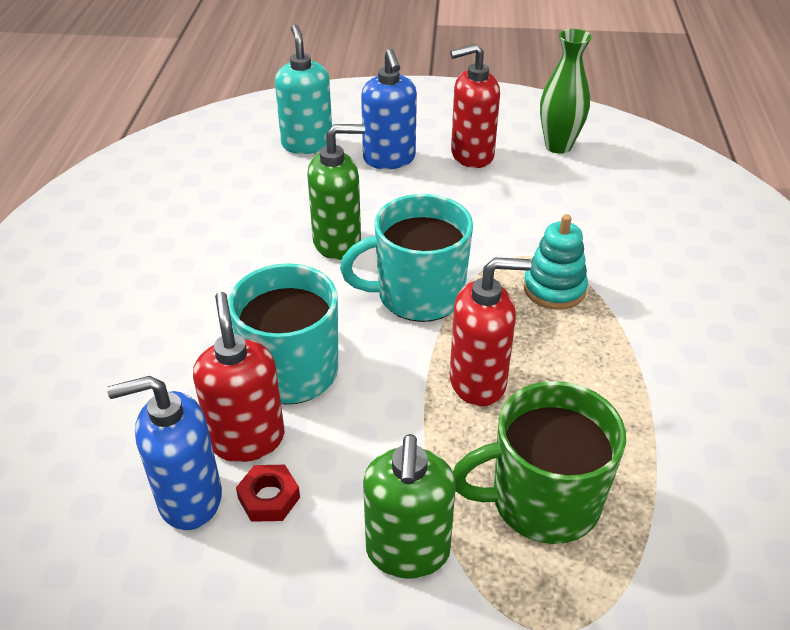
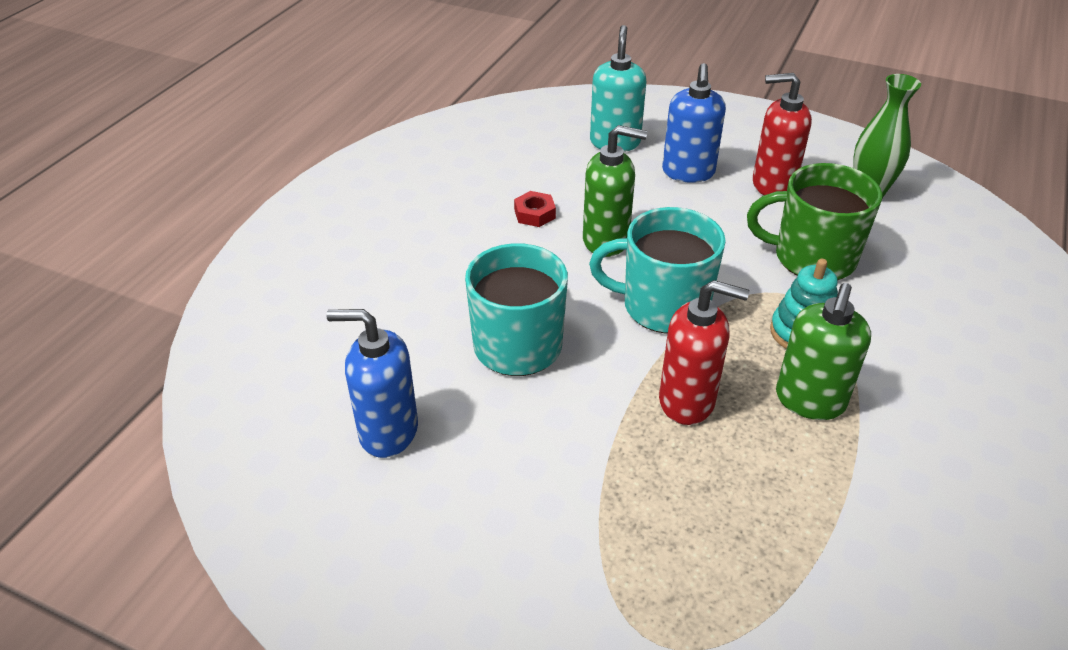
camera: 20 degrees right, 0 degrees up
(247, 439) = (456, 395): red soap dispenser -> none
(269, 498) = (454, 450): red nut -> red nut (534, 214)
(407, 552) = (557, 532): green soap dispenser -> green soap dispenser (809, 401)
(542, 500) = (702, 526): green mug -> green mug (812, 258)

